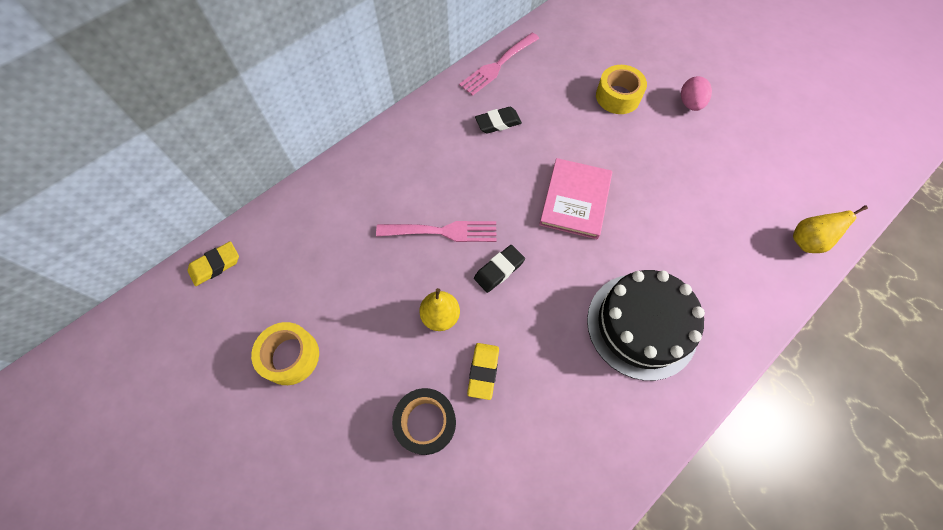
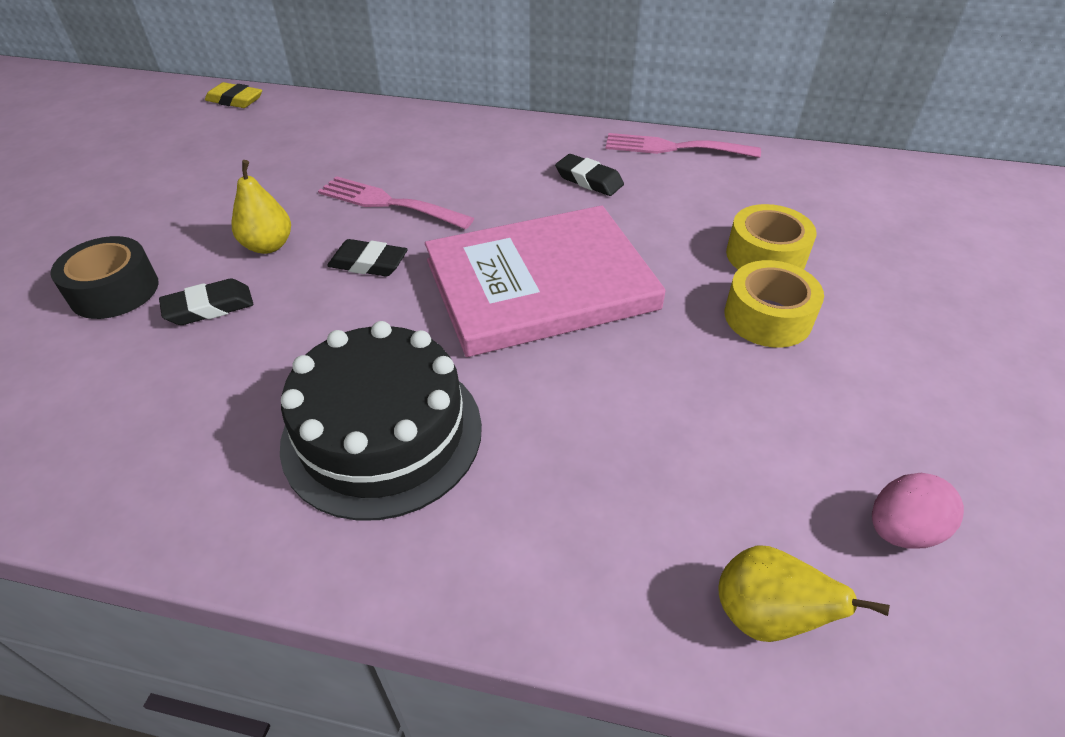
camera: 55 degrees right, 20 degrees down
(290, 356) = (156, 175): yellow tape -> yellow tape (767, 317)
(443, 231) = (388, 203): pink fork -> pink fork turned 150 degrees clockwise
(483, 371) = (209, 307): yellow eraser -> black eraser
(575, 200) = (540, 284): pink book -> pink book, size x1.57
(690, 104) = (859, 332): pink egg -> pink egg (901, 530)

